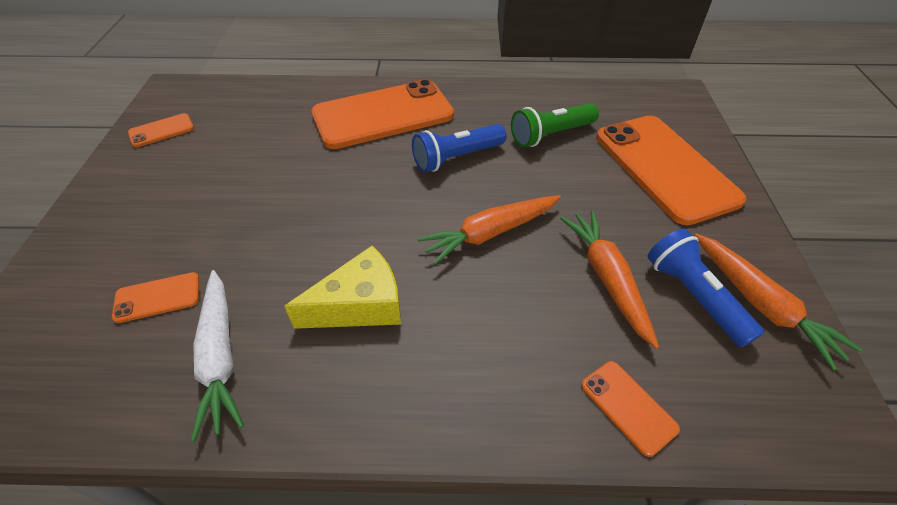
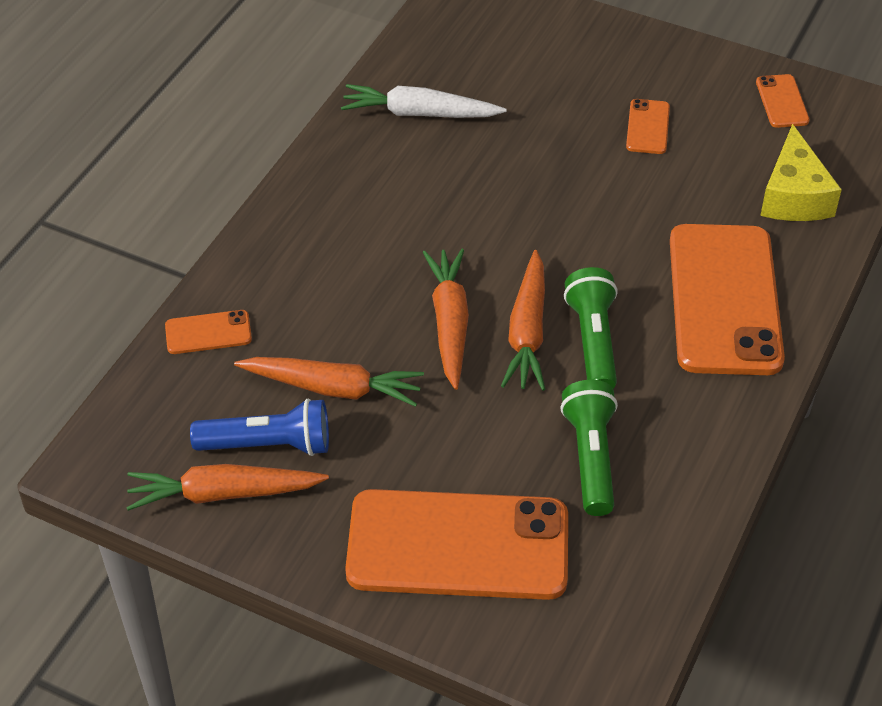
camera: 115 degrees right, 0 degrees up
(157, 297) = (507, 85): orange phone -> orange phone (647, 127)
(360, 305) = (418, 203): yellow cheese -> yellow cheese (794, 196)
(457, 158) = (592, 341): blue flashlight -> green flashlight
(470, 190) = (527, 332): none -> orange carrot

